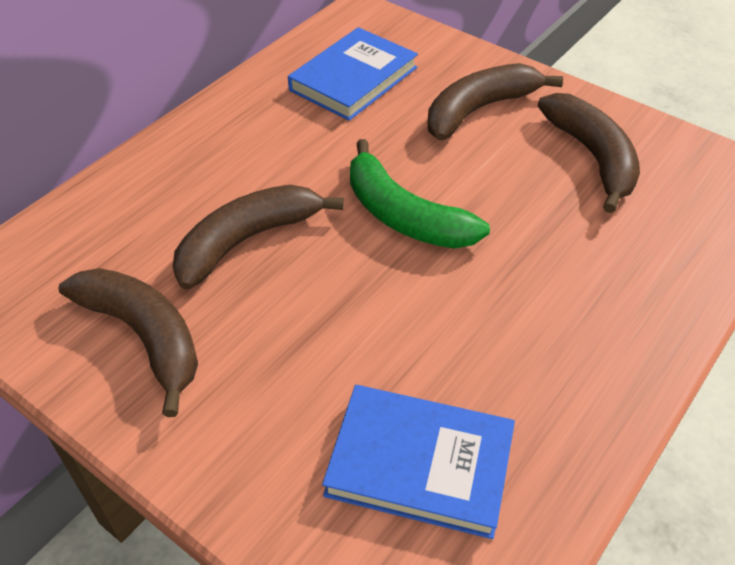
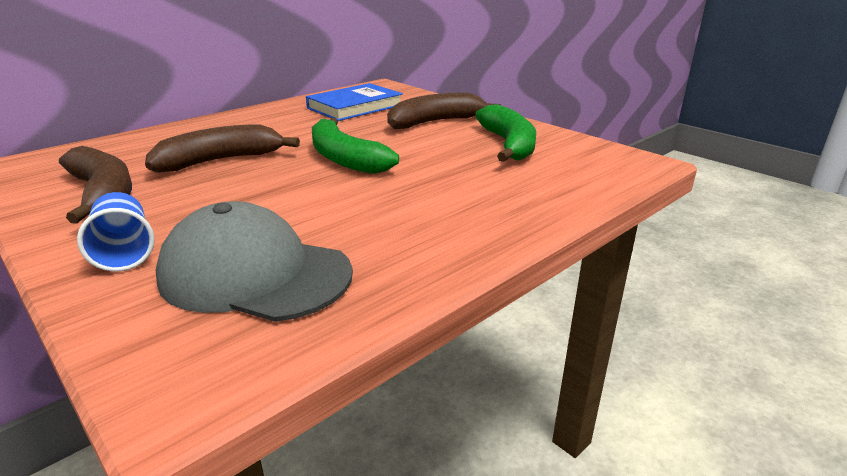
camera: 10 degrees right, 20 degrees down
(249, 446) = (124, 251): none -> blue cup
(420, 463) = (255, 274): blue book -> grey cap
(592, 157) = (508, 145): brown banana -> green banana

